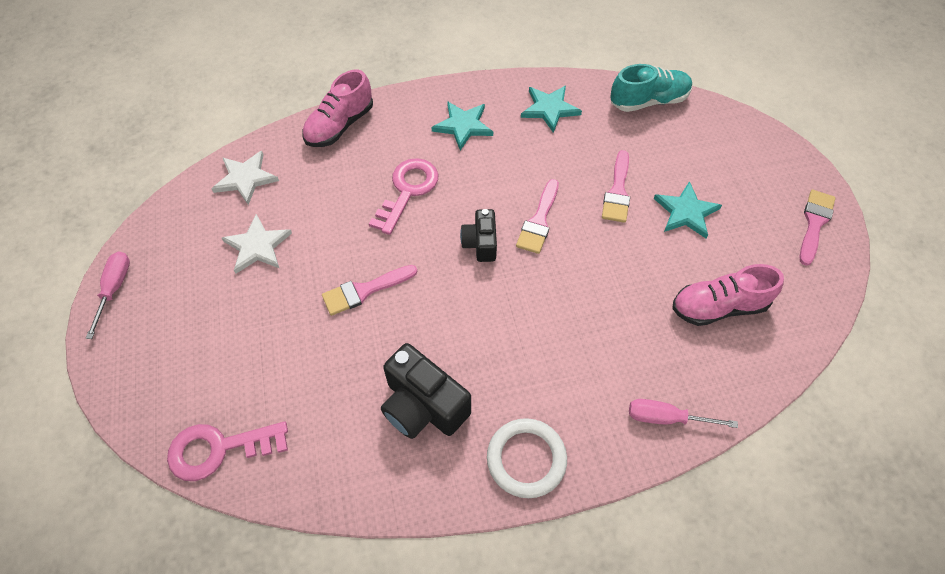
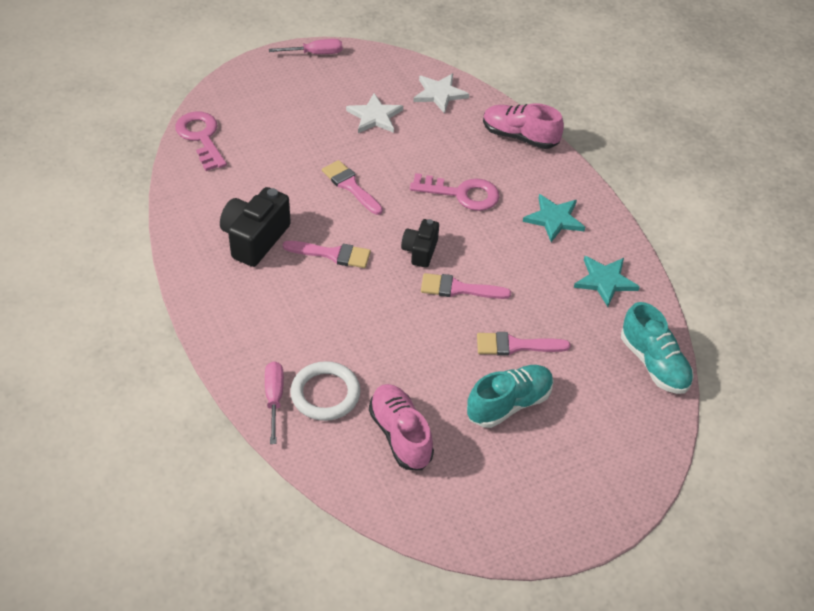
camera: 75 degrees right, 10 degrees down
(480, 243) = (420, 251): black camera -> black camera turned 60 degrees counterclockwise
(526, 459) = (221, 307): white ring -> white ring (325, 394)
(686, 212) = (509, 404): turquoise star -> turquoise shoe
(814, 223) = (533, 522): pink brush -> pink brush (332, 254)

